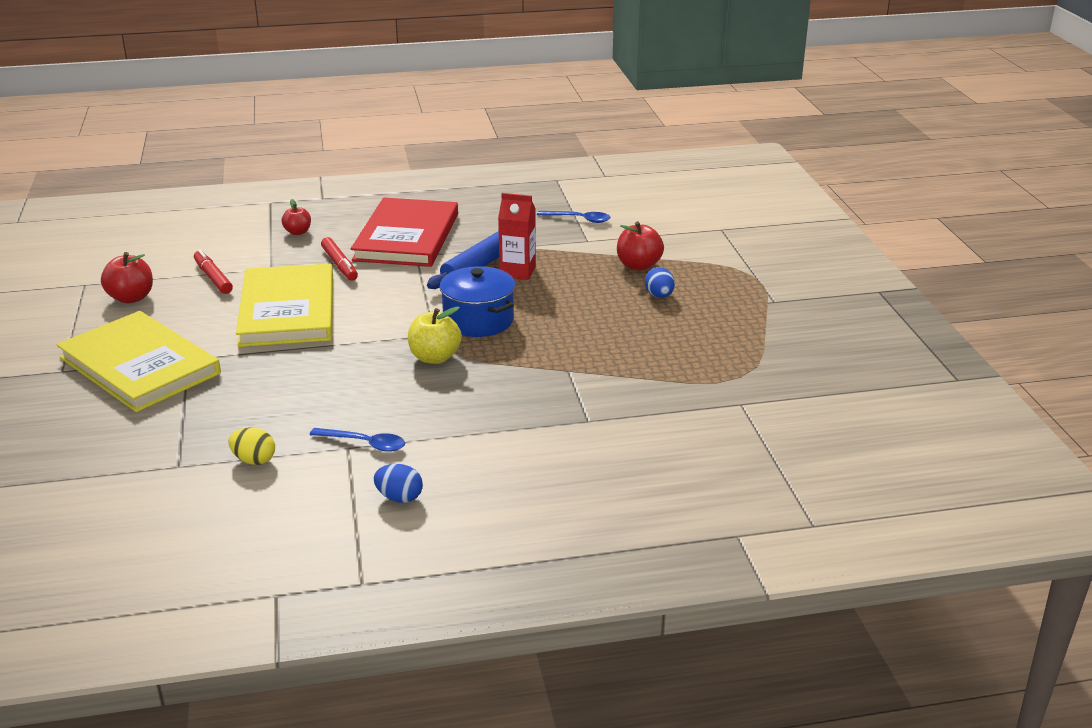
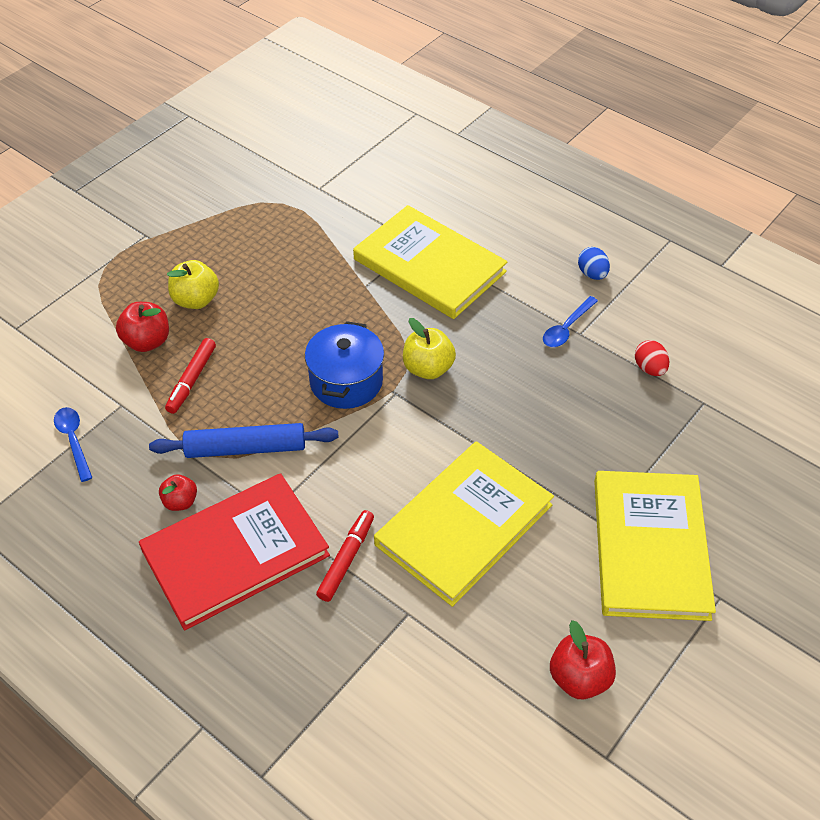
camera: 130 degrees left, 20 degrees up
(213, 278) = (475, 645): red marker -> red marker (192, 380)
(254, 460) = (649, 368): yellow egg -> red egg
(298, 232) = (312, 665): red apple -> red apple (180, 502)
(364, 443) = (566, 328): blue spoon -> blue spoon turned 120 degrees counterclockwise
(517, 271) = (233, 413): red carton -> none
(547, 412) = (429, 265): none -> yellow book
(659, 296) = (196, 300): blue egg -> yellow apple

